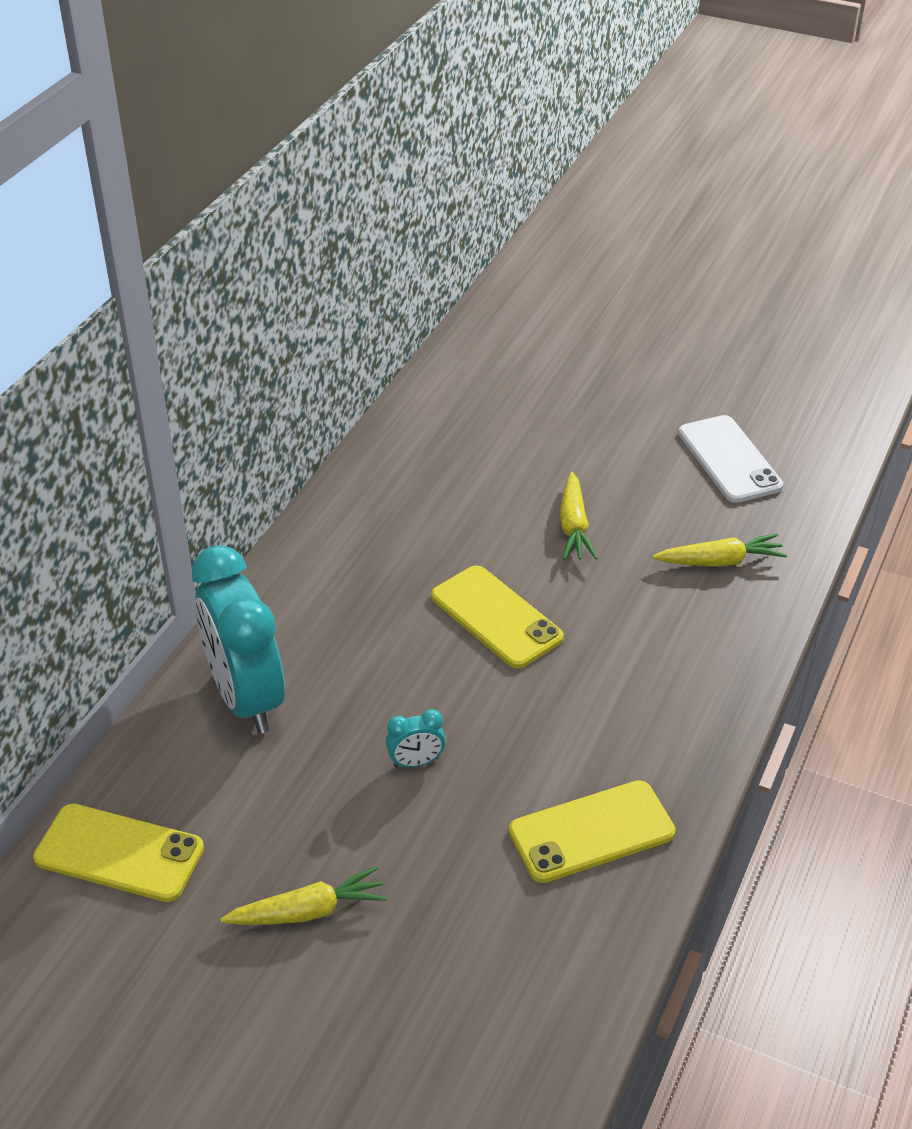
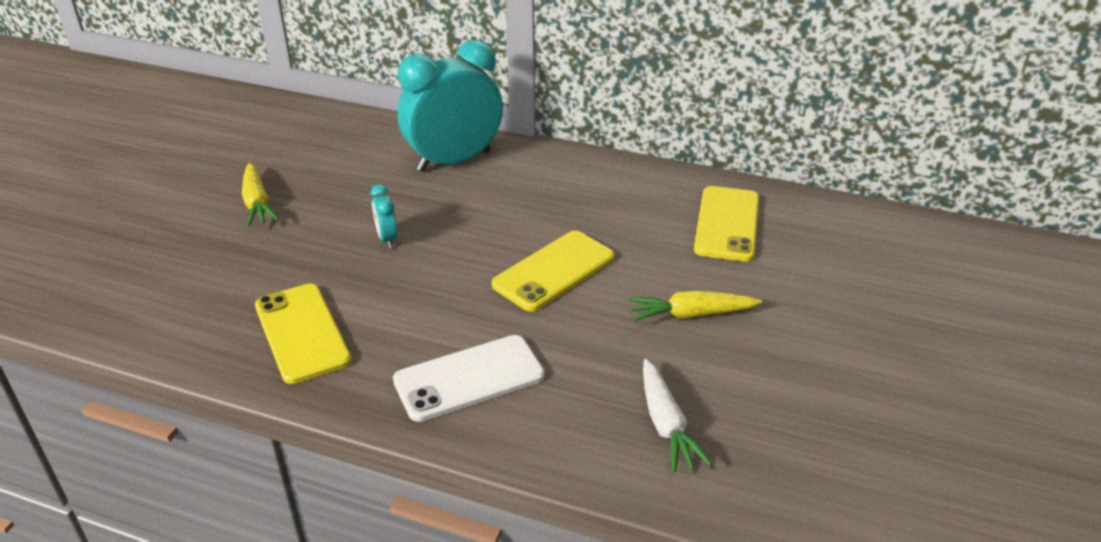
camera: 85 degrees right, 5 degrees down
(119, 853) = (321, 131): yellow phone -> yellow phone (727, 224)
(720, 561) = (666, 424): yellow carrot -> white carrot
(729, 459) = (854, 437): white phone -> white phone (469, 378)

